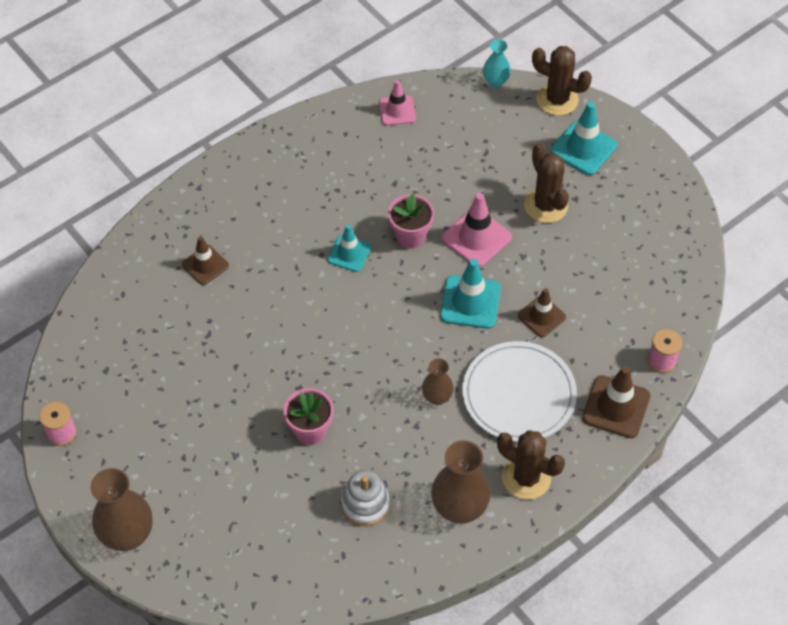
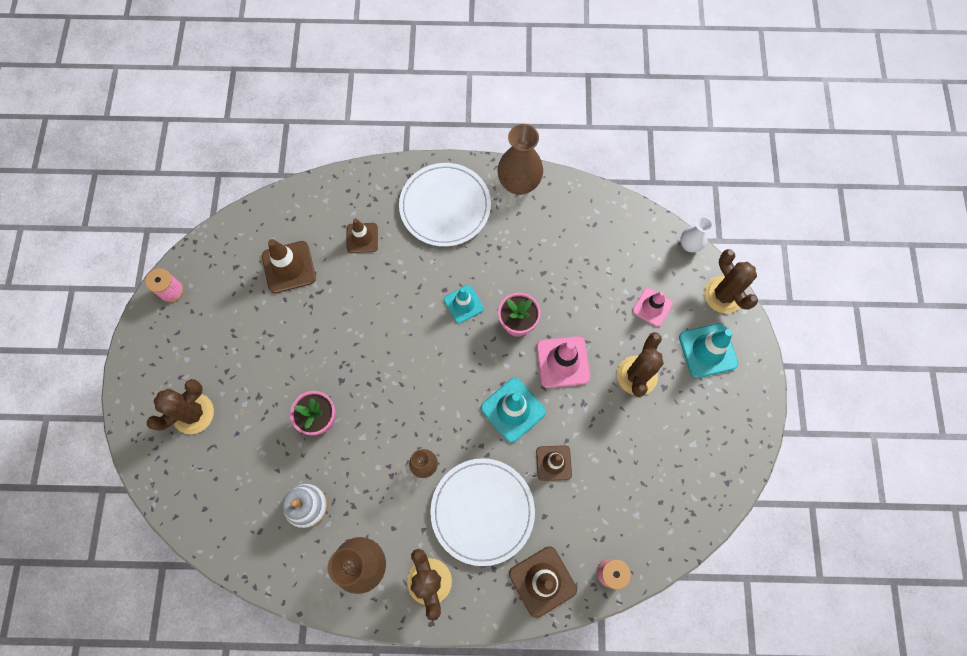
camera: 40 degrees right, 15 degrees up
(127, 535) = (146, 398): brown vase -> brown vase (519, 184)
(159, 335) = (289, 267): none -> brown traffic cone
(186, 513) = (193, 413): none -> brown cactus
(257, 190) = (445, 206): none -> white plate
(397, 111) = (596, 216): pink traffic cone -> pink traffic cone (652, 307)
(495, 81) = (689, 245): turquoise vase -> white vase

